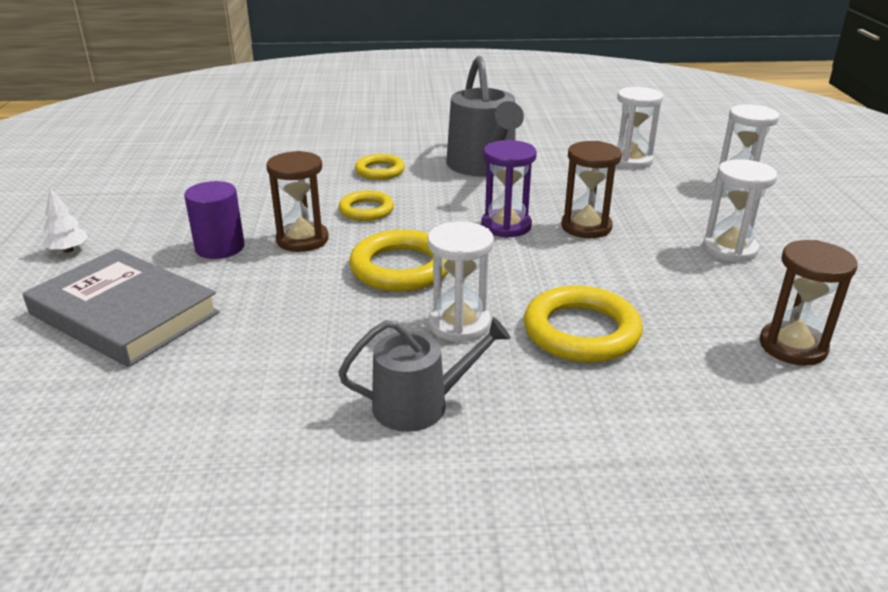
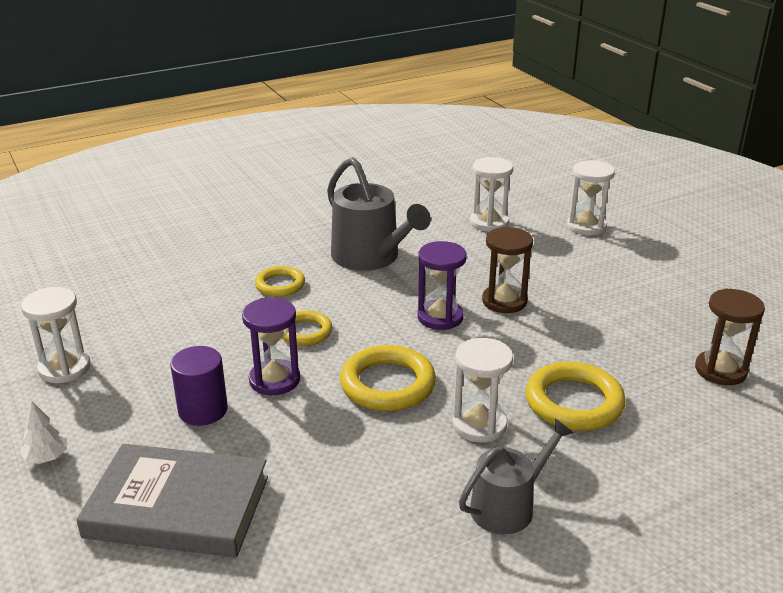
camera: 25 degrees left, 0 degrees up
(302, 240) = (274, 380): brown hourglass -> purple hourglass
(729, 249) = (623, 295): white hourglass -> white hourglass (64, 368)

